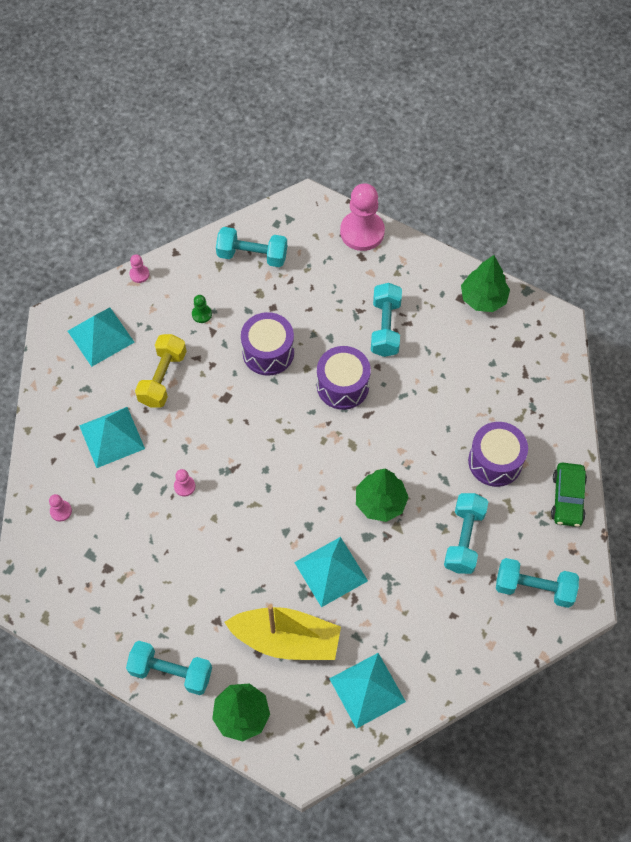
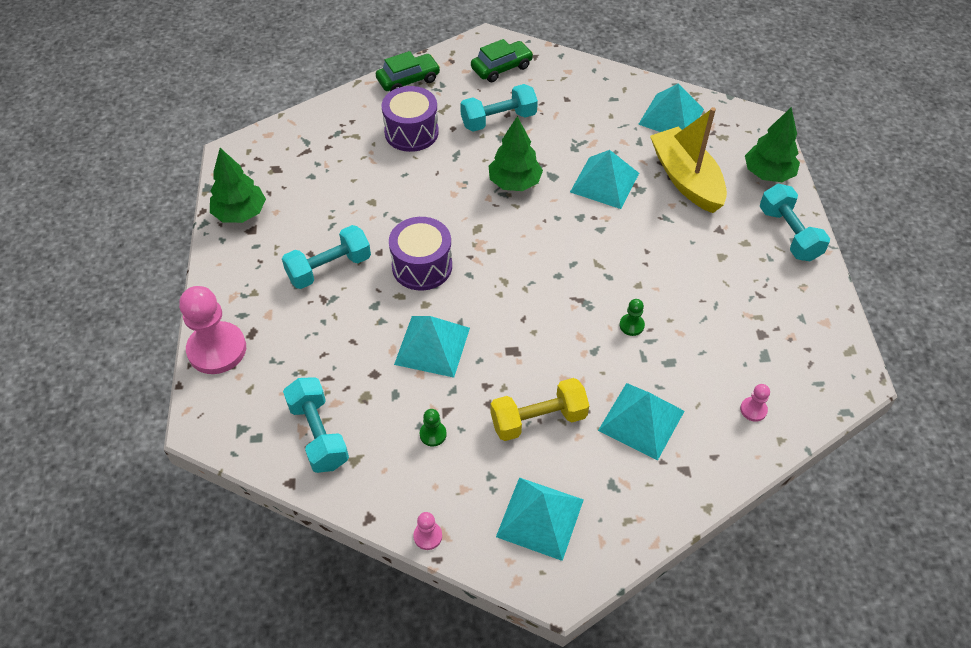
camera: 125 degrees left, 10 degrees down
(184, 486) = (631, 325): pink pawn -> green pawn
(268, 352) = (432, 345): purple drum -> turquoise pyramid
(534, 588) = (501, 68): turquoise dumbbell -> green car

